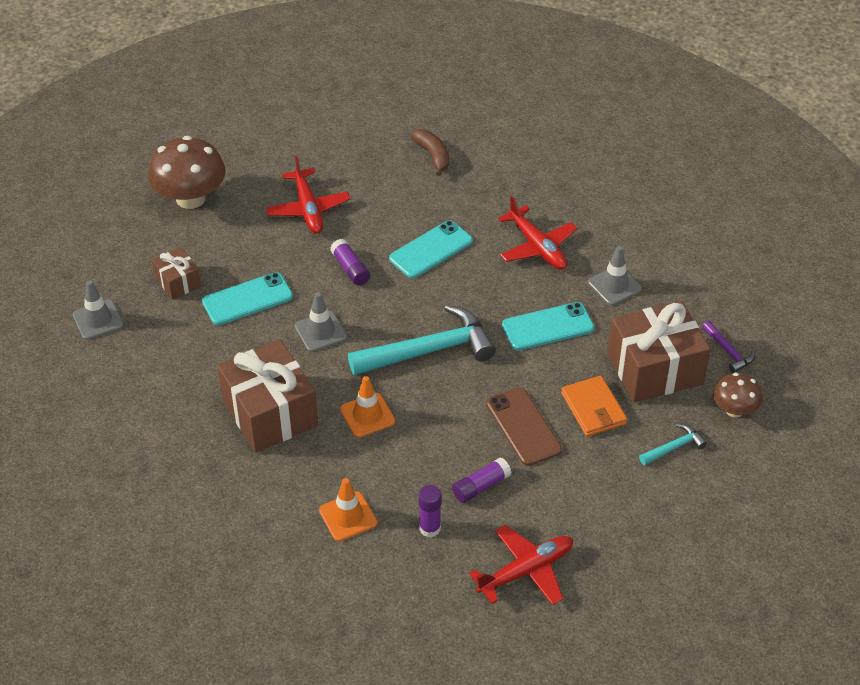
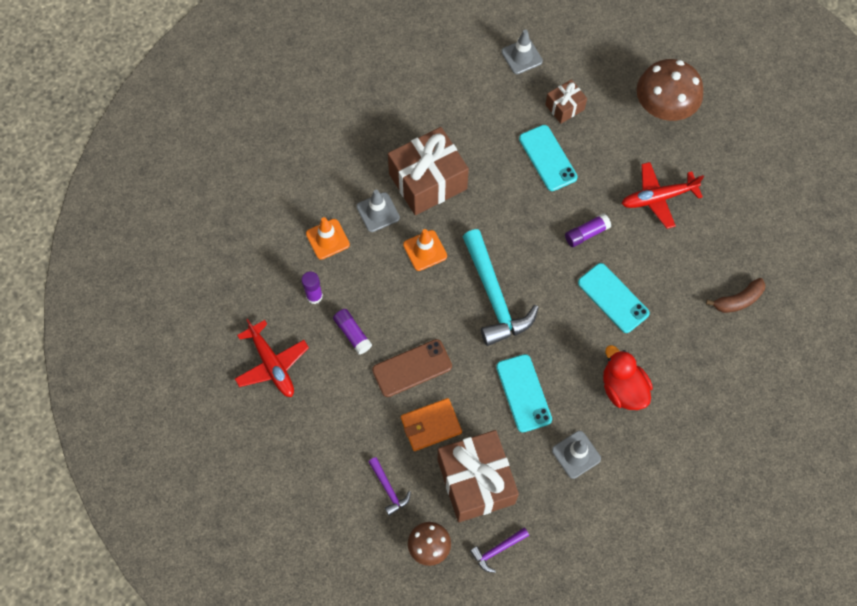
camera: 90 degrees right, 20 degrees up
(320, 332) = (513, 213): grey traffic cone -> grey traffic cone (378, 212)
(537, 246) = (622, 389): red plane -> red duck
(674, 447) = (388, 489): turquoise hammer -> purple hammer

